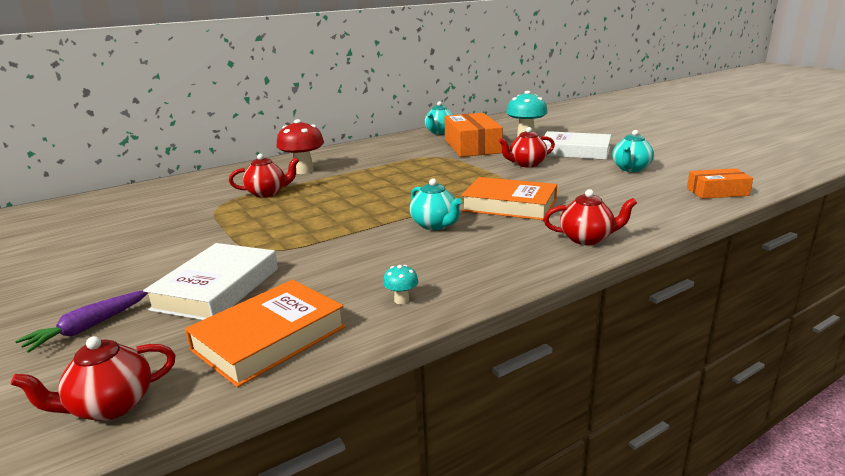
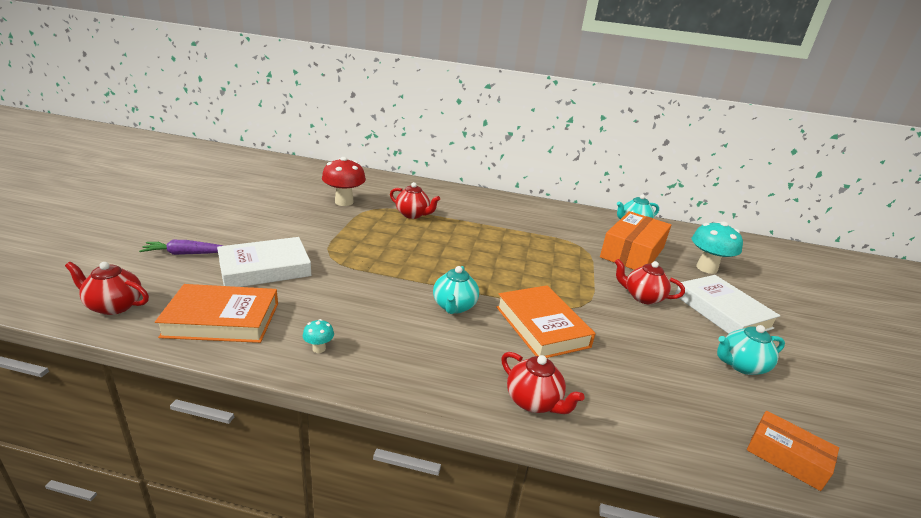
camera: 40 degrees right, 5 degrees up
(303, 171) = (467, 208): red mushroom -> red mushroom (344, 202)

